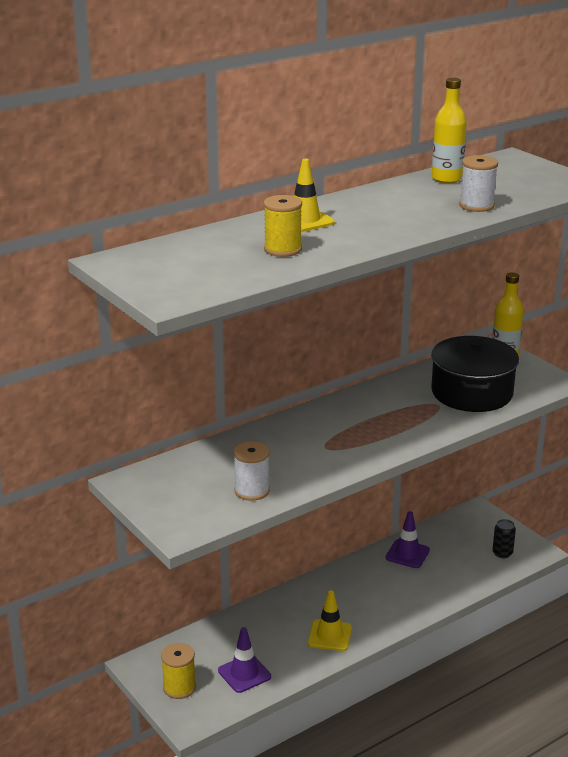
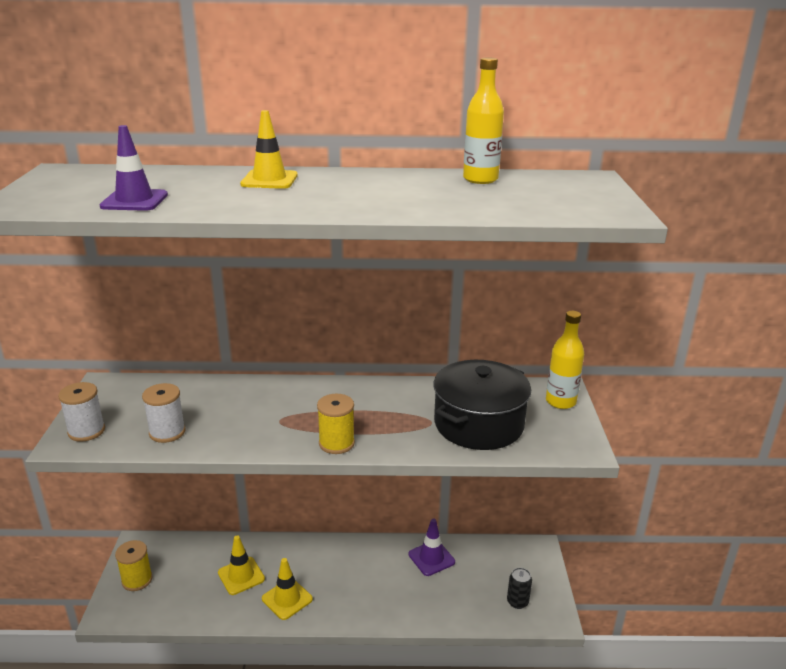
camera: 35 degrees right, 0 degrees up
(244, 674) = (190, 595): purple traffic cone -> purple traffic cone (134, 201)
(269, 639) = (241, 576): none -> yellow traffic cone
(282, 249) = (192, 195): yellow spool -> yellow spool (336, 443)
(476, 206) = (454, 206): white spool -> white spool (86, 431)

